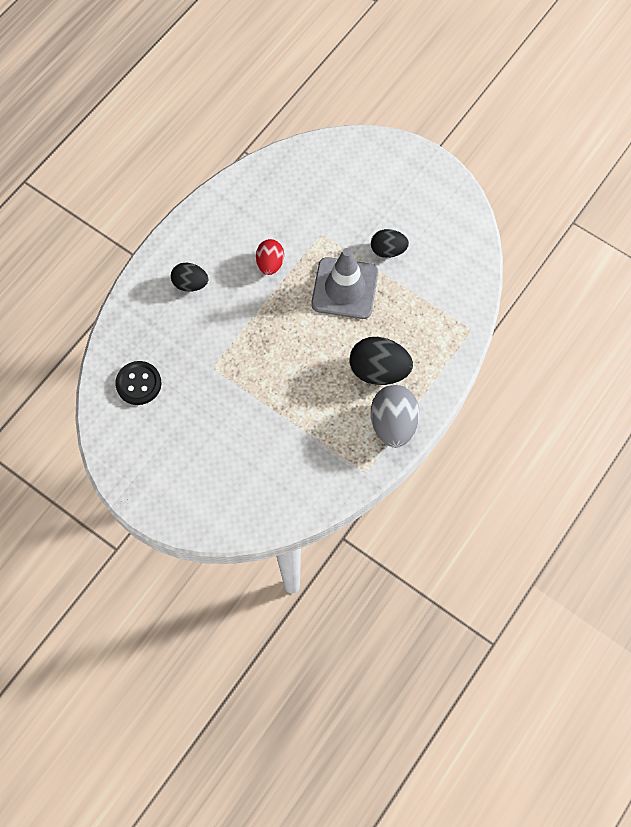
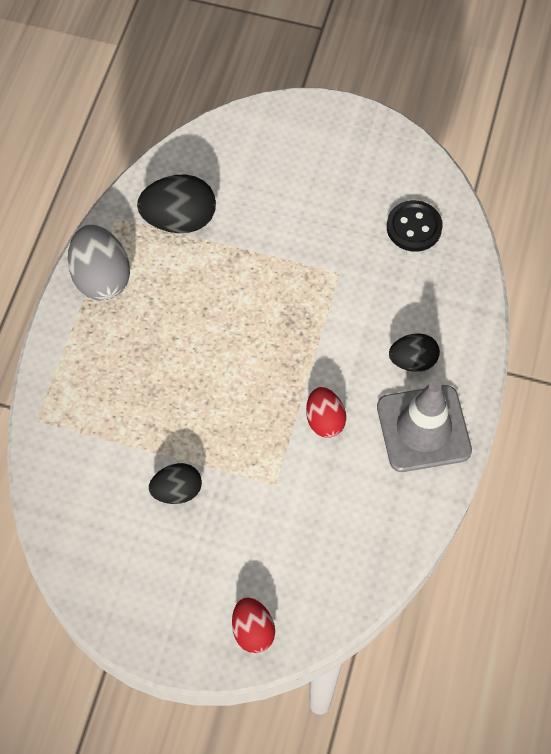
camera: 160 degrees right, 5 degrees down
(345, 288) = (216, 420): grey traffic cone -> grey traffic cone (423, 429)
(369, 154) = (253, 631): none -> red egg
(378, 370) = (138, 332): black egg -> black egg (179, 220)

